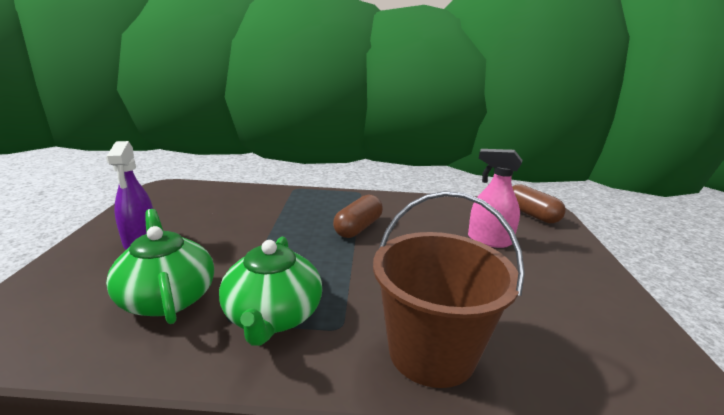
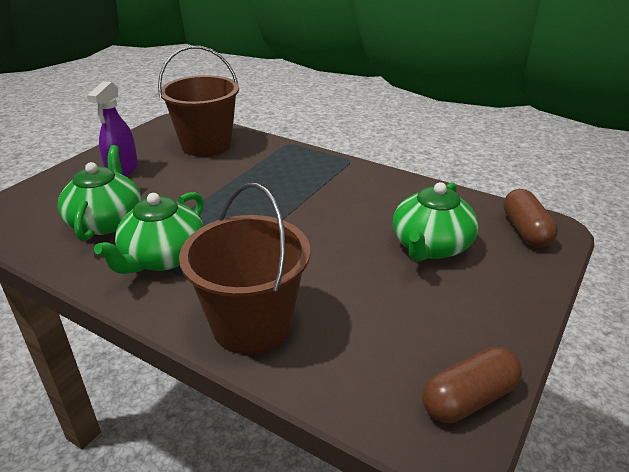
camera: 30 degrees right, 10 degrees up
(216, 202) = (206, 145): none -> brown bucket
(358, 228) = (307, 199): brown capsule -> brown capsule (468, 398)
(489, 240) = (431, 246): pink spray bottle -> green teapot

